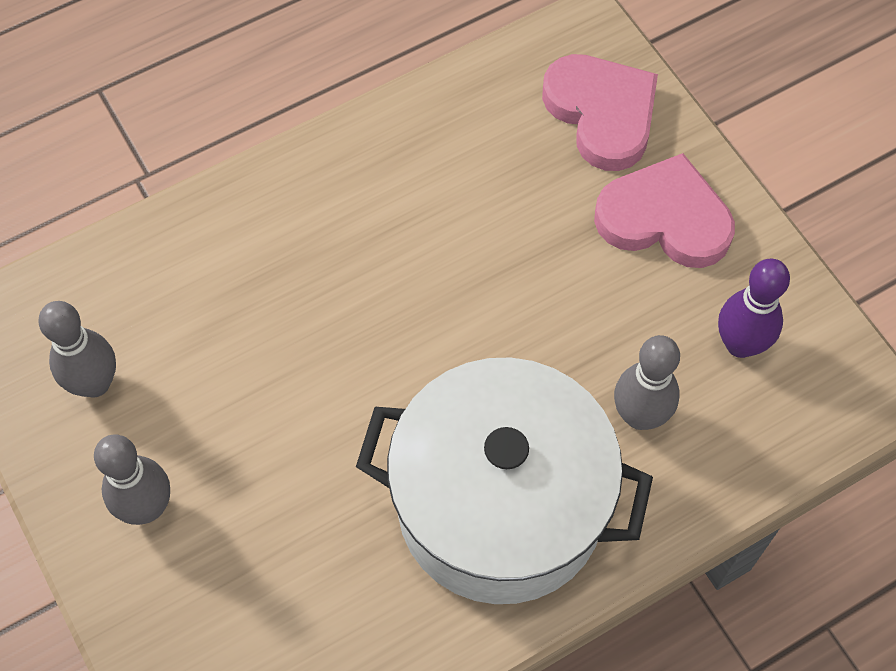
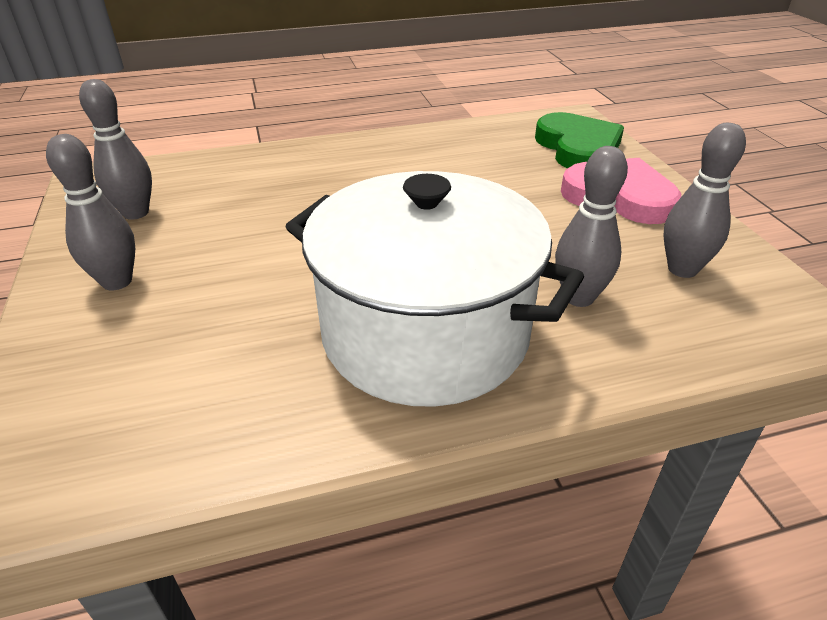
camera: 15 degrees right, 25 degrees down
(602, 113) = (578, 148): pink heart -> green heart
(740, 344) = (682, 269): purple bowling pin -> grey bowling pin

